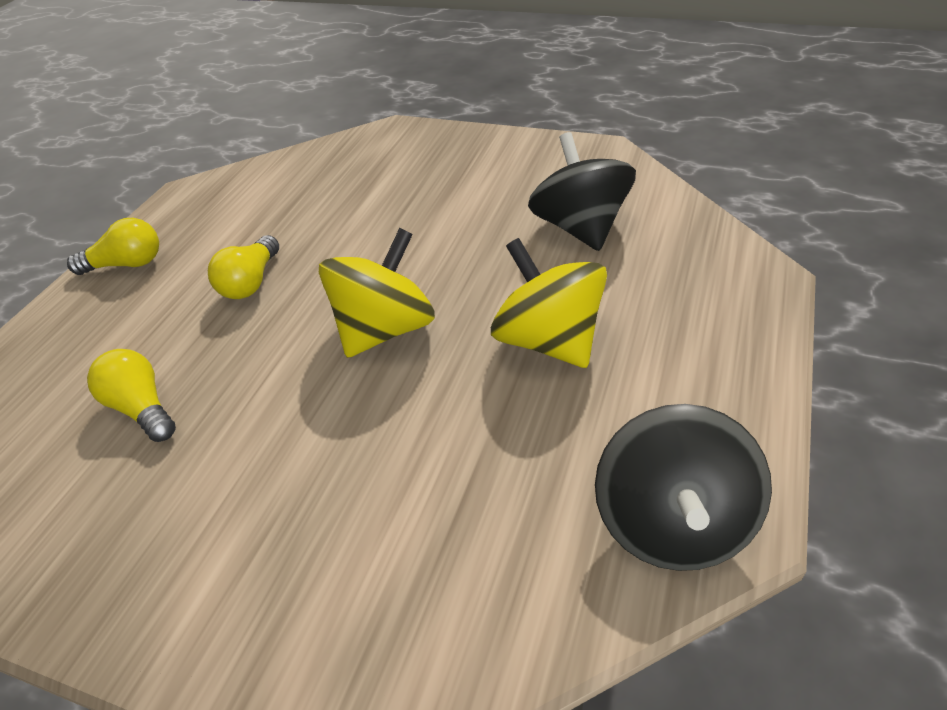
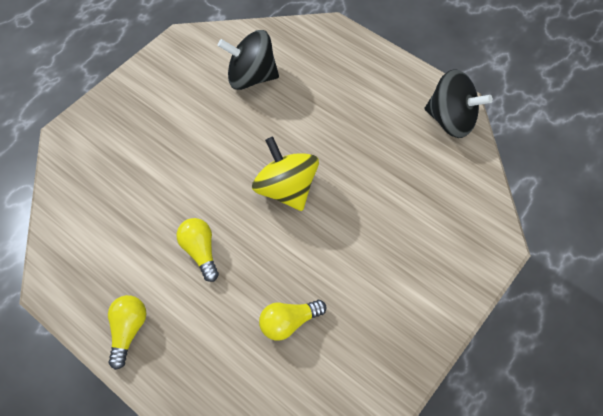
camera: 75 degrees left, 15 degrees up
(251, 282) = (200, 252): yellow light bulb -> yellow light bulb turned 150 degrees counterclockwise
(548, 340) = (332, 122): yellow spinning top -> none

